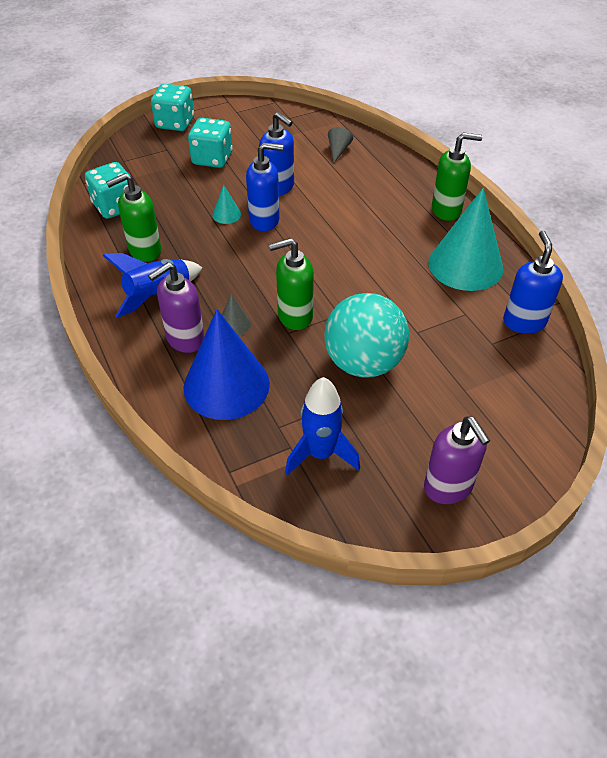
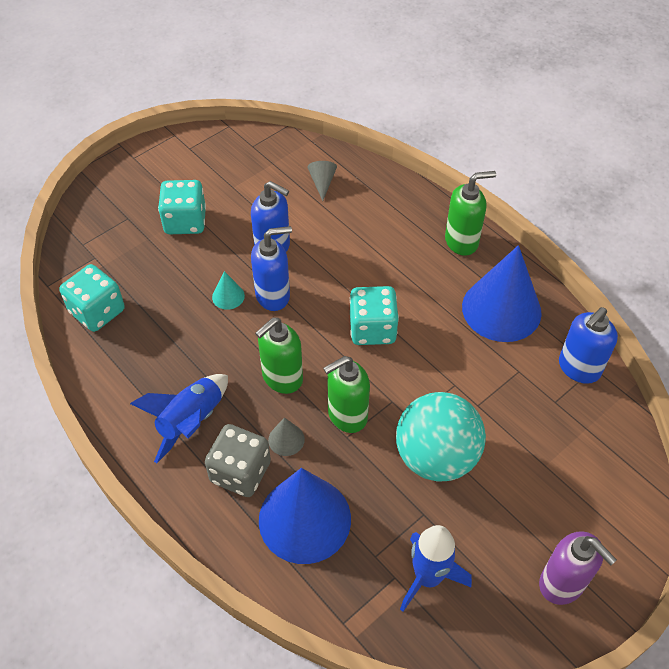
camera: 15 degrees left, 5 degrees up
(144, 251) = (154, 365): green soap dispenser -> green soap dispenser (282, 378)
(175, 123) = (124, 178): turquoise dice -> turquoise dice (372, 329)
(185, 339) = (240, 472): purple soap dispenser -> grey dice
(465, 265) = (501, 309): turquoise cone -> blue cone
(524, 322) = (578, 368): blue soap dispenser -> blue soap dispenser turned 120 degrees counterclockwise

